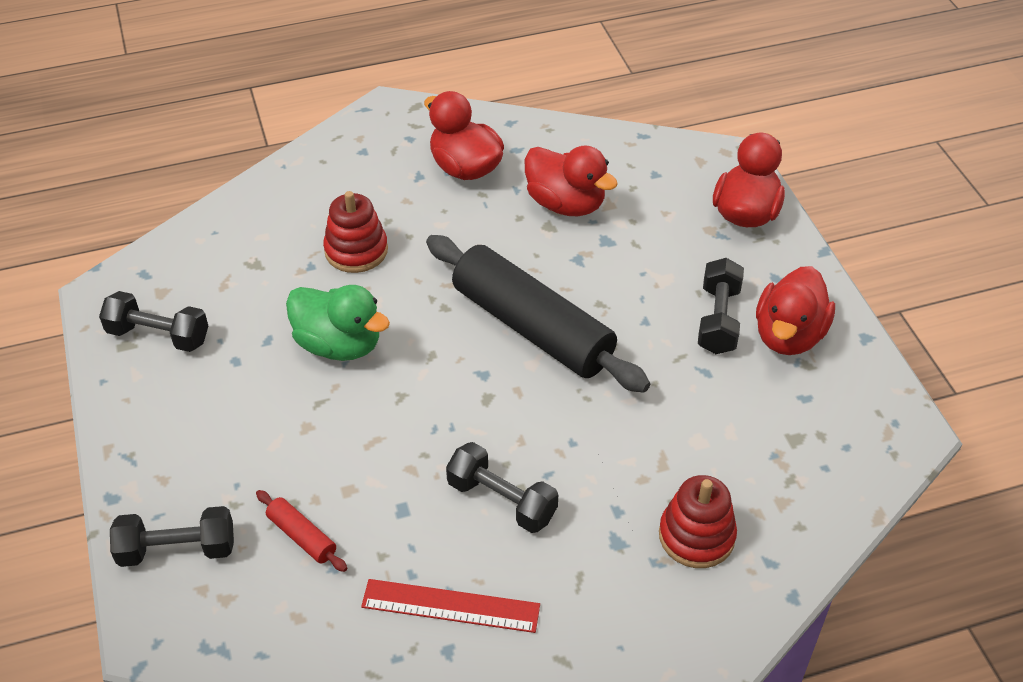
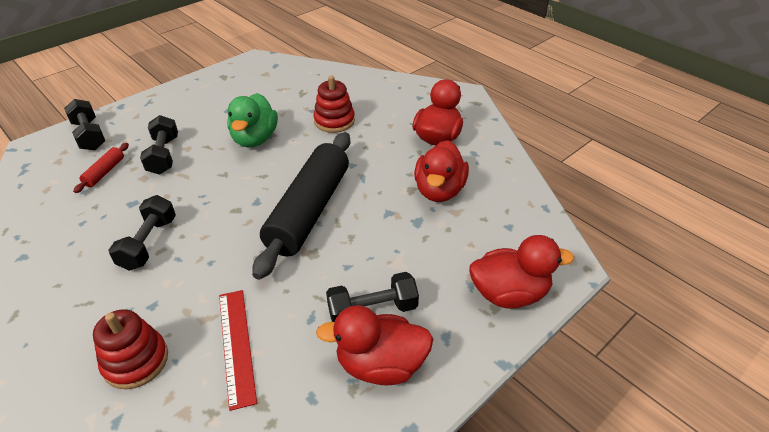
camera: 65 degrees right, 5 degrees down
(158, 335) = (234, 83): black dumbbell -> black dumbbell (164, 155)
(450, 606) = (57, 247): red ruler -> red ruler (236, 345)

